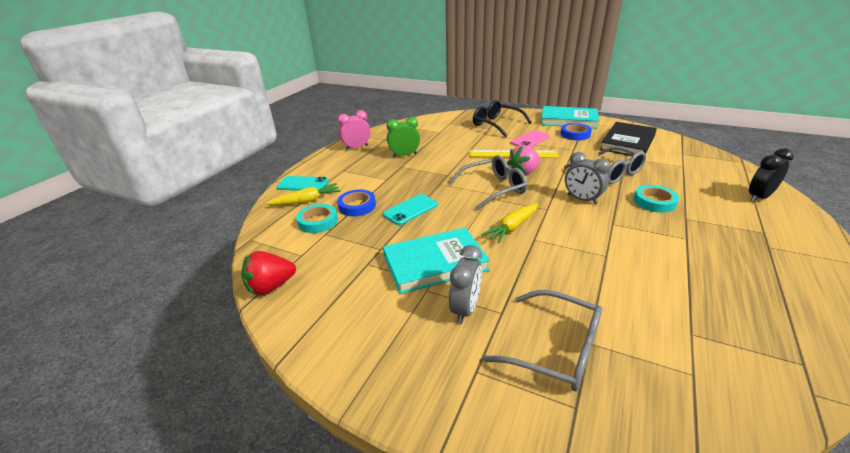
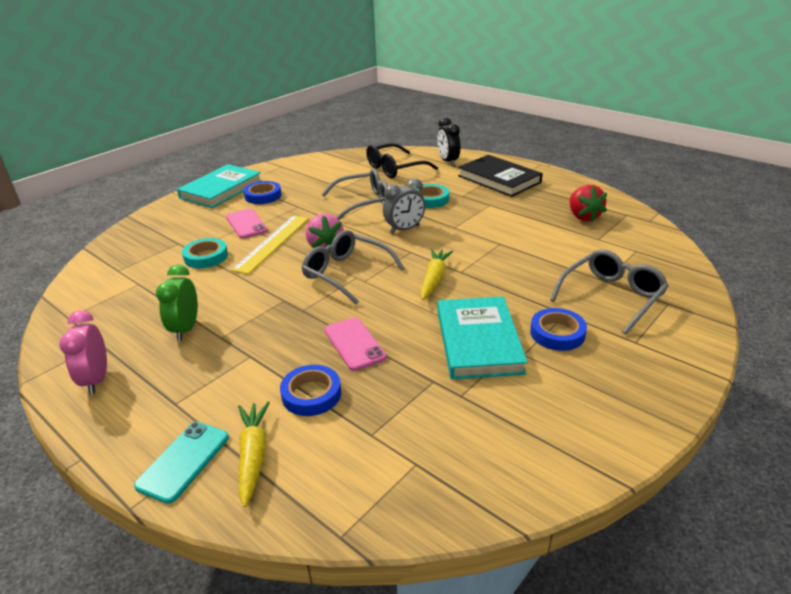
camera: 75 degrees left, 0 degrees up
(271, 287) = (483, 499): red strawberry -> red strawberry (583, 217)
(318, 221) = (331, 442): turquoise tape -> turquoise tape (206, 257)
(410, 210) = (354, 344): turquoise phone -> pink phone
(465, 309) = (557, 333): grey clock -> blue tape
(493, 188) = (346, 273): grey glasses -> grey glasses turned 45 degrees counterclockwise
(496, 124) = (172, 235): black glasses -> black glasses (395, 169)
(512, 227) = (434, 279): yellow carrot -> yellow carrot turned 135 degrees counterclockwise
(627, 142) = (311, 177): black book -> black book (499, 179)

